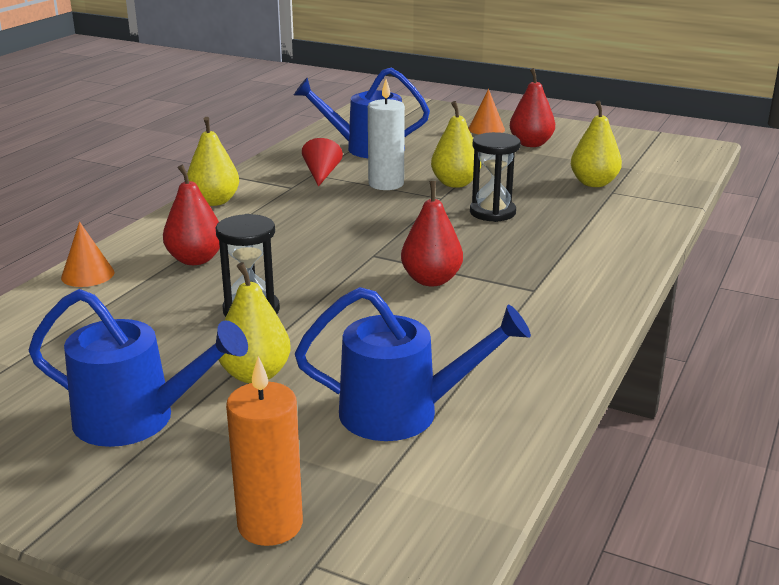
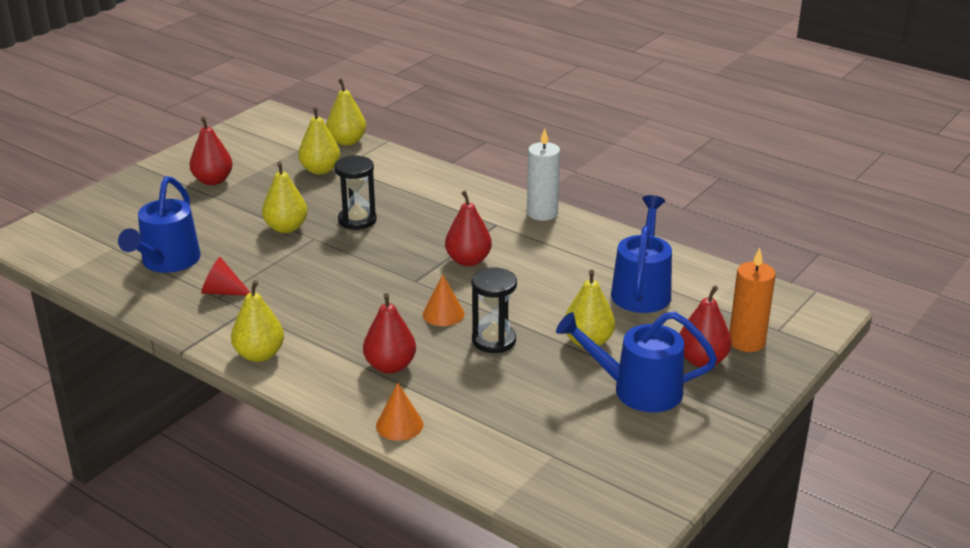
camera: 80 degrees left, 5 degrees up
(138, 419) = (637, 390): blue watering can -> blue watering can turned 105 degrees counterclockwise
(213, 476) = (702, 360): none -> red pear
(386, 184) = (268, 260): white candle -> white candle (542, 213)
(486, 129) = (157, 195): orange cone -> orange cone (443, 314)
(676, 187) = (347, 141): none -> yellow pear

